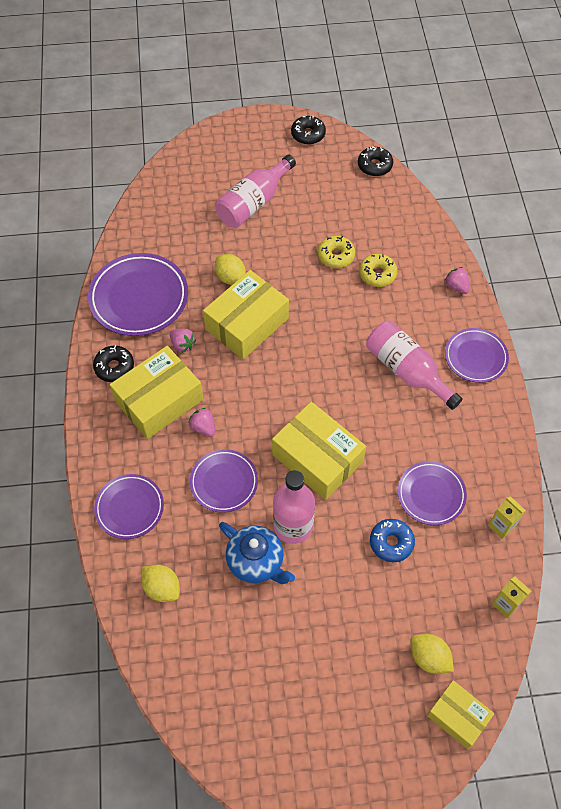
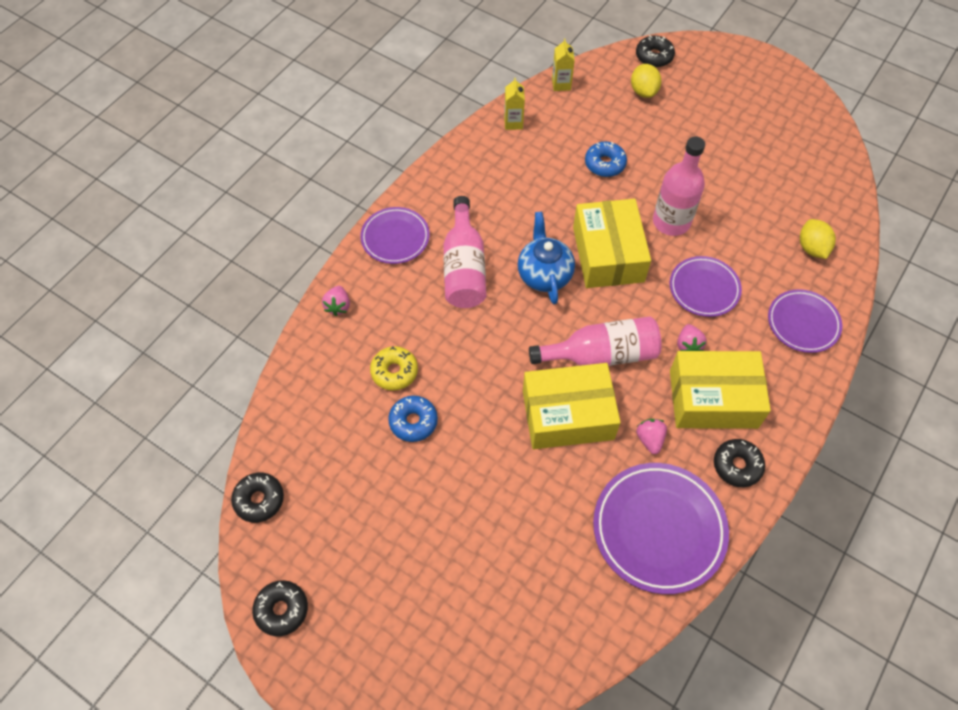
camera: 140 degrees left, 0 degrees up
(230, 278) = (542, 479): yellow lemon -> none
(253, 203) = (435, 558): pink bottle -> pink bottle (601, 354)
(256, 562) = (721, 217): blue teapot -> blue teapot (544, 274)
(336, 256) = (413, 422): yellow donut -> blue donut
(431, 494) = (543, 172): purple plate -> none
(458, 716) = (654, 56): yellow box -> black donut

